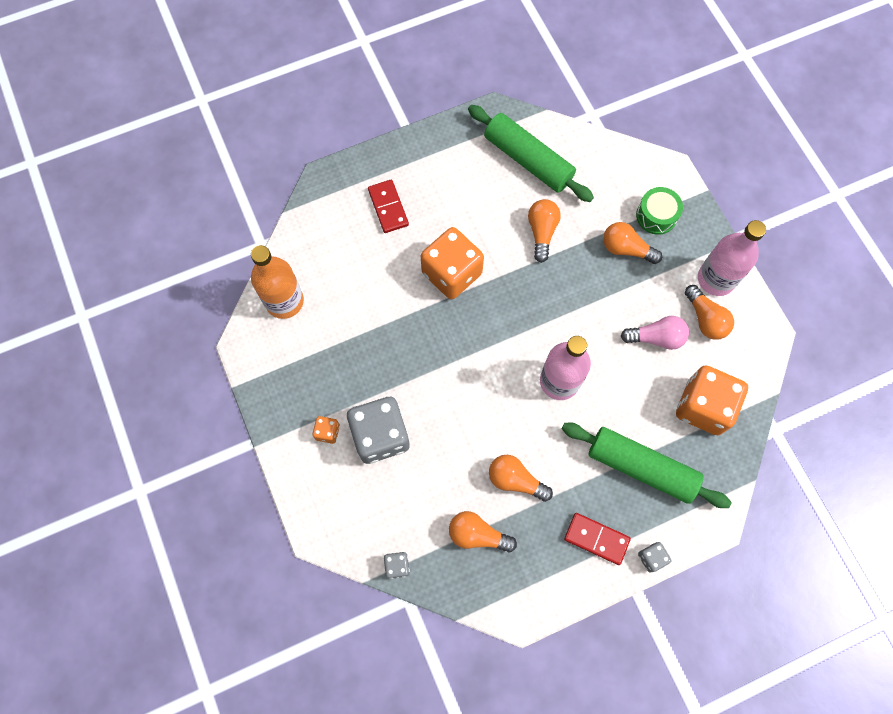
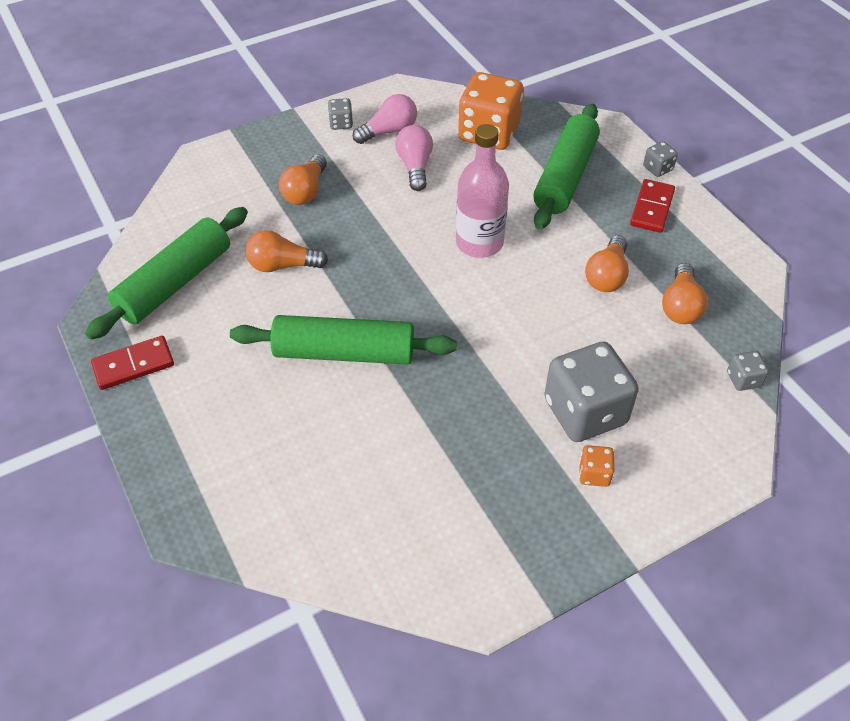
camera: 95 degrees left, 20 degrees down
(284, 301) = (401, 557): orange bottle -> none
(388, 207) = (240, 434): red domino -> red domino (133, 365)
(452, 273) = (344, 352): orange dice -> green rolling pin
(656, 216) = (262, 167): green drum -> none
(705, 319) = (389, 131): orange light bulb -> pink light bulb
(716, 279) = (341, 123): pink bottle -> grey dice

